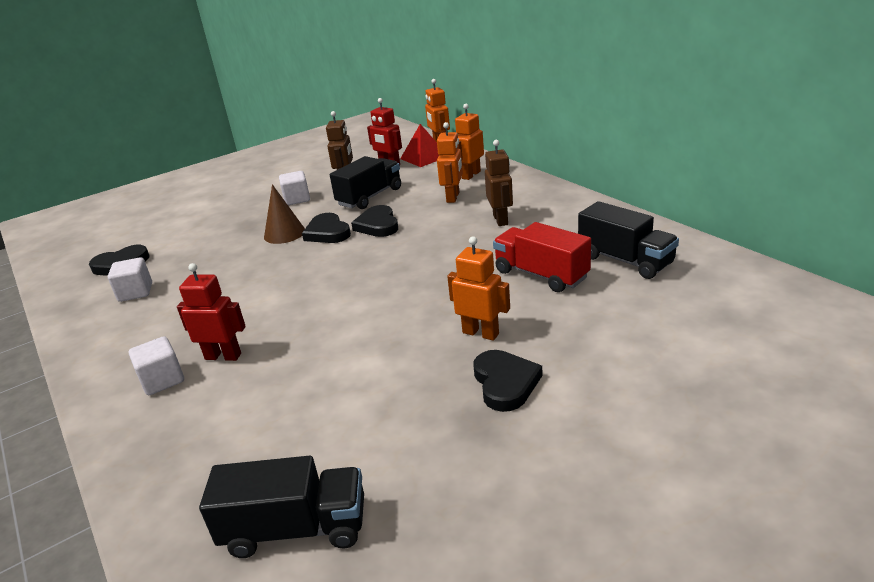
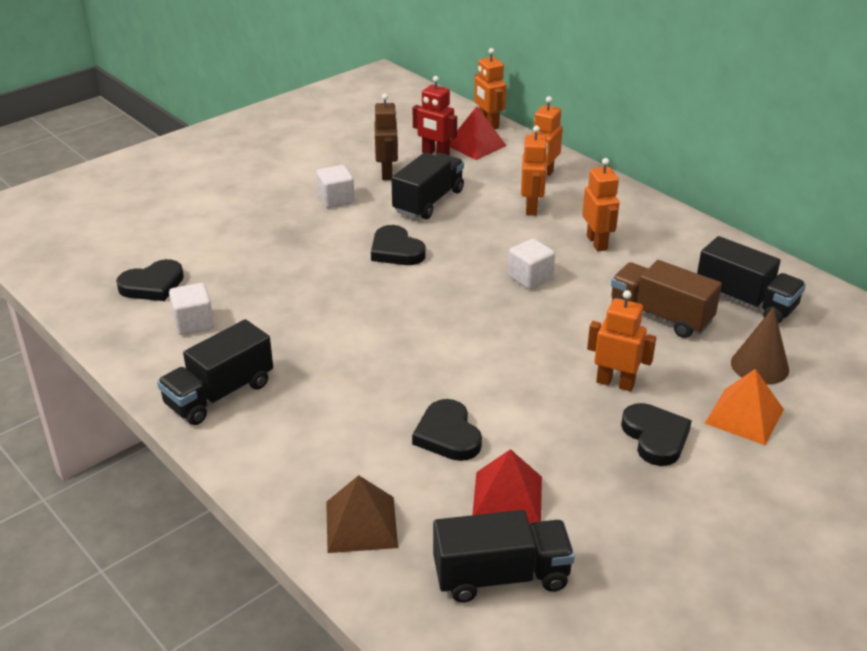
camera: 10 degrees left, 5 degrees up
(122, 349) = (219, 394): none -> black truck
(162, 380) = (288, 431): white cube -> white cube (530, 278)
(183, 469) = (361, 524): none -> brown pyramid
(223, 356) = (343, 404): red robot -> none
(284, 233) = (342, 249): brown cone -> brown cone (759, 366)
(336, 443) = (507, 498): none -> red pyramid
(378, 225) = (454, 243): black heart -> black heart (448, 435)
(501, 220) = (597, 243): brown robot -> orange robot
(541, 275) = (660, 316): red truck -> brown truck
(602, 362) = (744, 416): none -> orange pyramid

